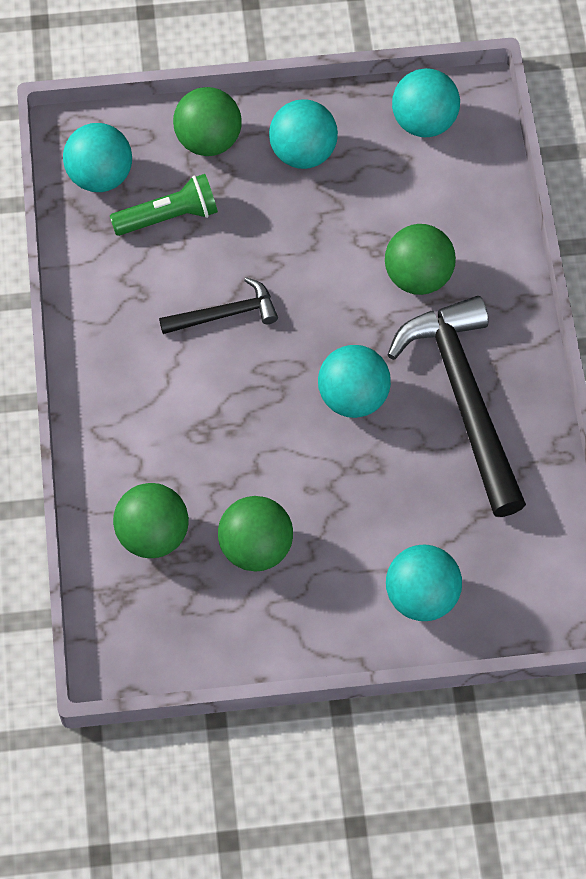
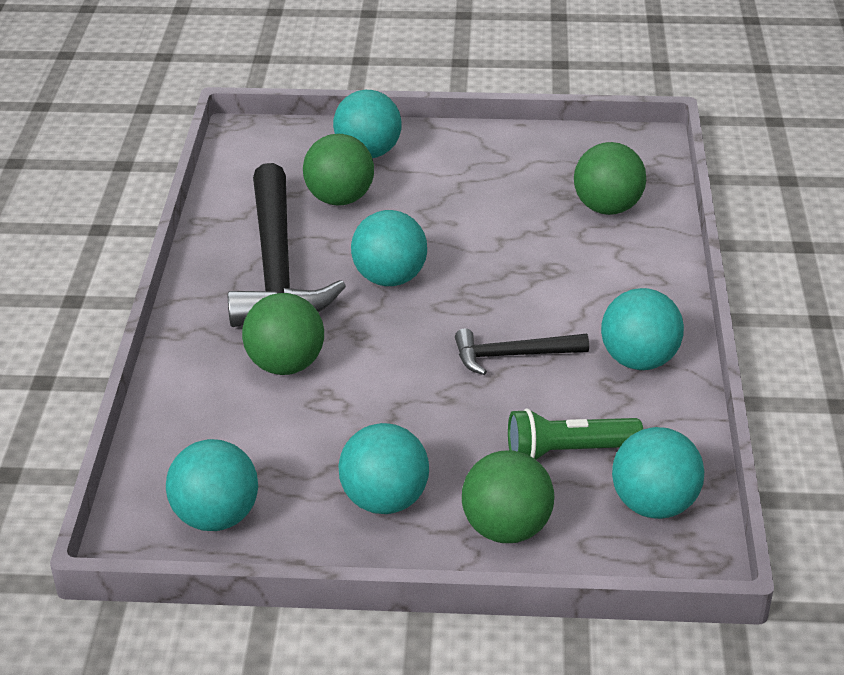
camera: 170 degrees left, 25 degrees down
(115, 323) = (639, 360): none -> turquoise ball
(256, 548) = (510, 192): green ball -> green ball (339, 199)

